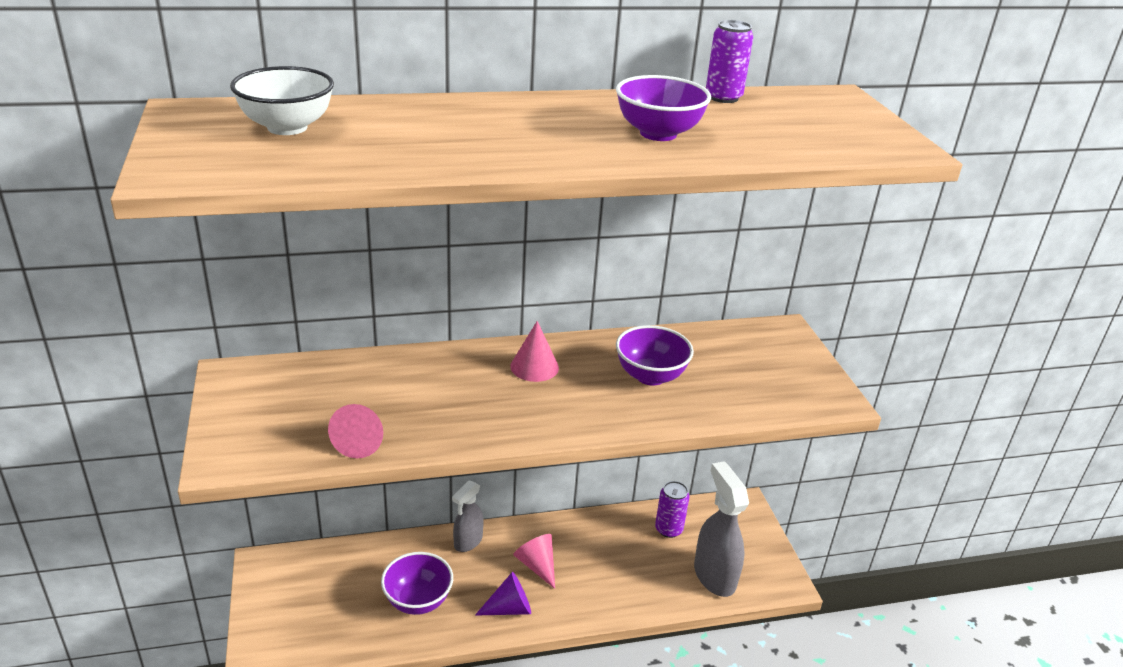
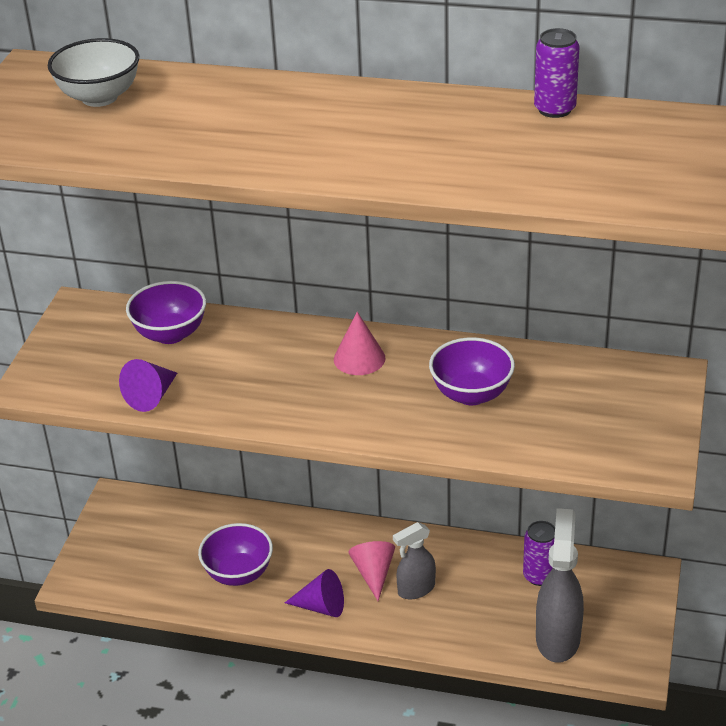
camera: 30 degrees right, 5 degrees up
(361, 441) = (151, 396): pink cone -> purple cone
(468, 542) = (317, 530): grey spray bottle -> grey spray bottle (416, 589)
(658, 133) = (432, 149): purple bowl -> purple bowl (170, 334)

